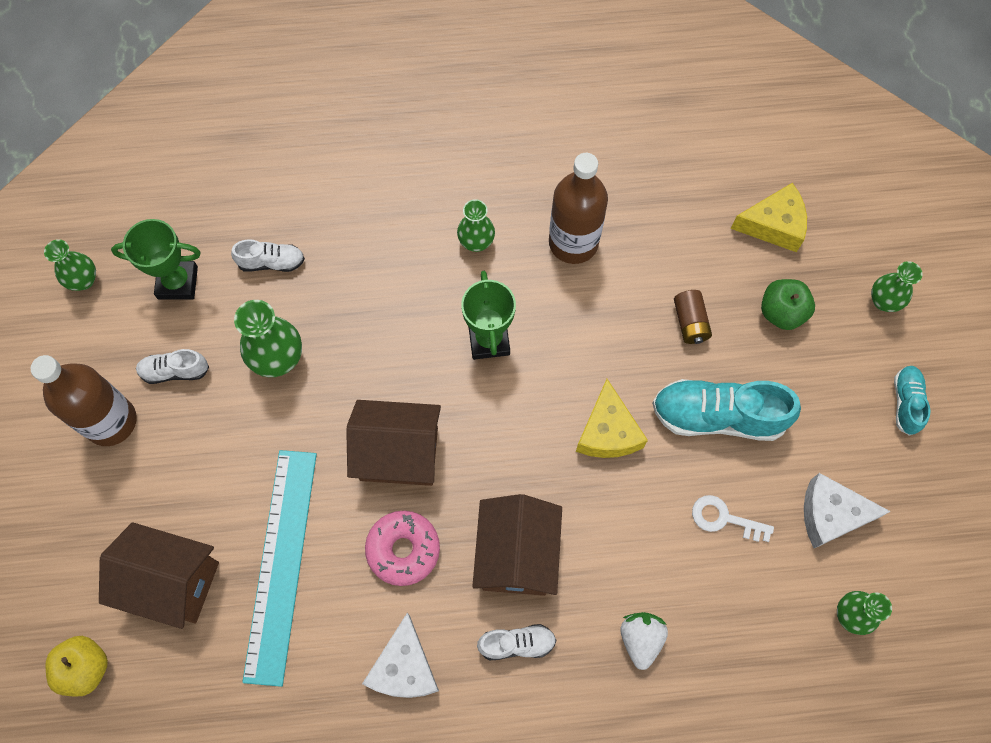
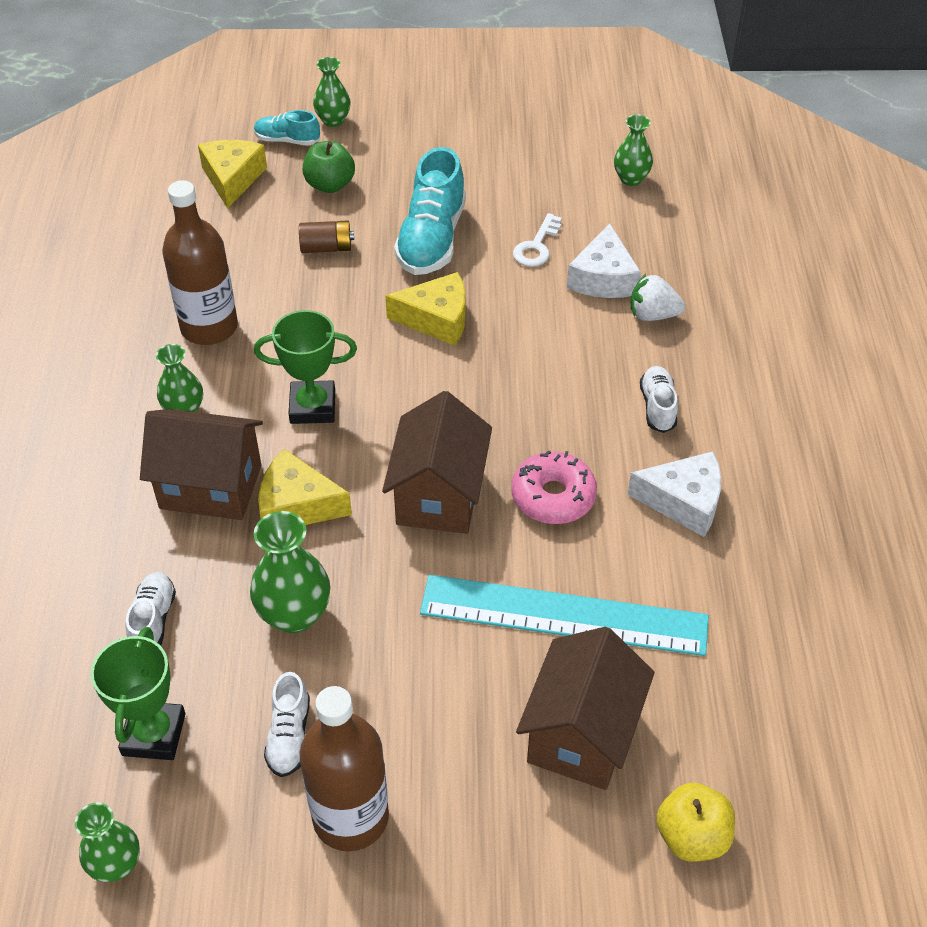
camera: 85 degrees left, 20 degrees down
(382, 344) = (297, 505): none -> yellow cheese
(516, 555) = (564, 400): brown house -> brown house (211, 487)
(830, 515) = (538, 179): white cheese -> white cheese (603, 278)
(906, 402) = (436, 121): turquoise shoe -> turquoise shoe (287, 140)

